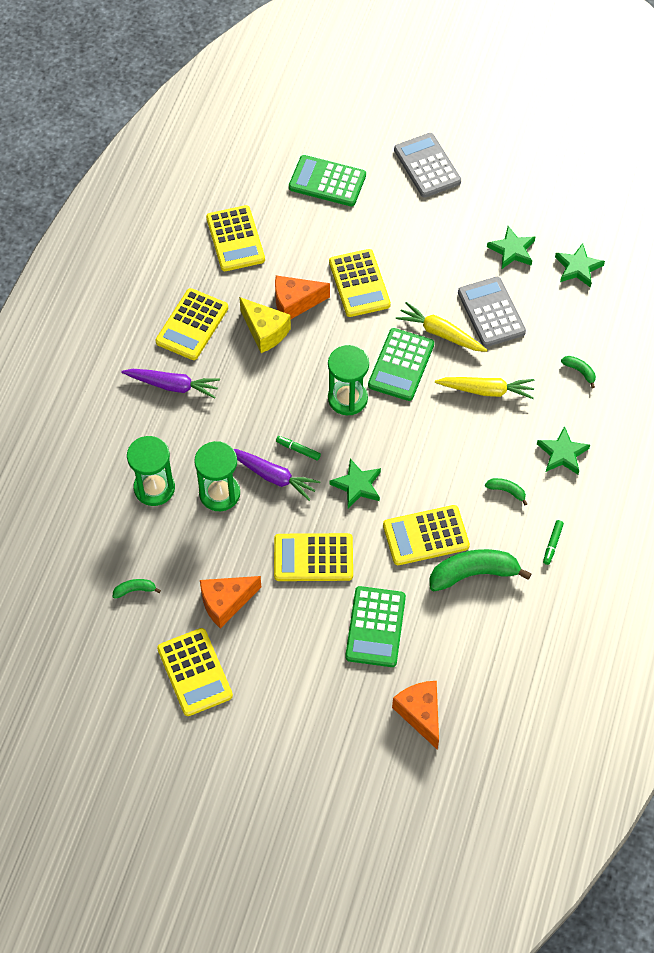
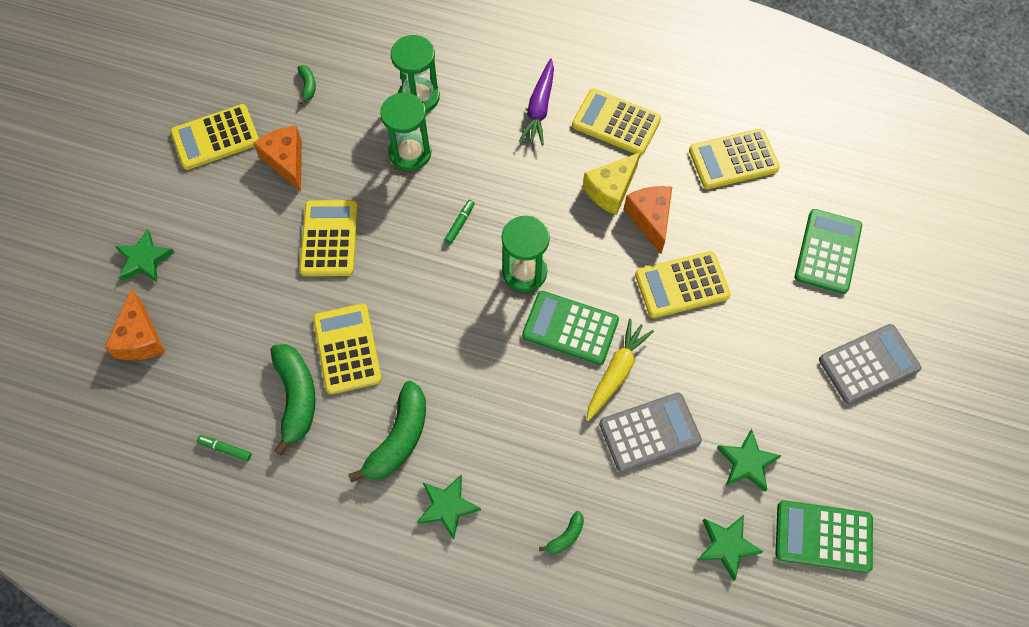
camera: 90 degrees right, 5 degrees up
(273, 476) = (428, 200): purple carrot -> none
(357, 485) = (413, 281): green star -> green star (144, 260)
(375, 627) = (244, 297): green calculator -> green calculator (823, 536)
(420, 714) = (140, 338): orange cheese -> orange cheese turned 105 degrees clockwise
(486, 390) = (536, 422): yellow carrot -> none
(506, 491) = (399, 438): green banana -> green banana, size x2.14
(552, 544) = (326, 487): green marker -> green marker (225, 449)

